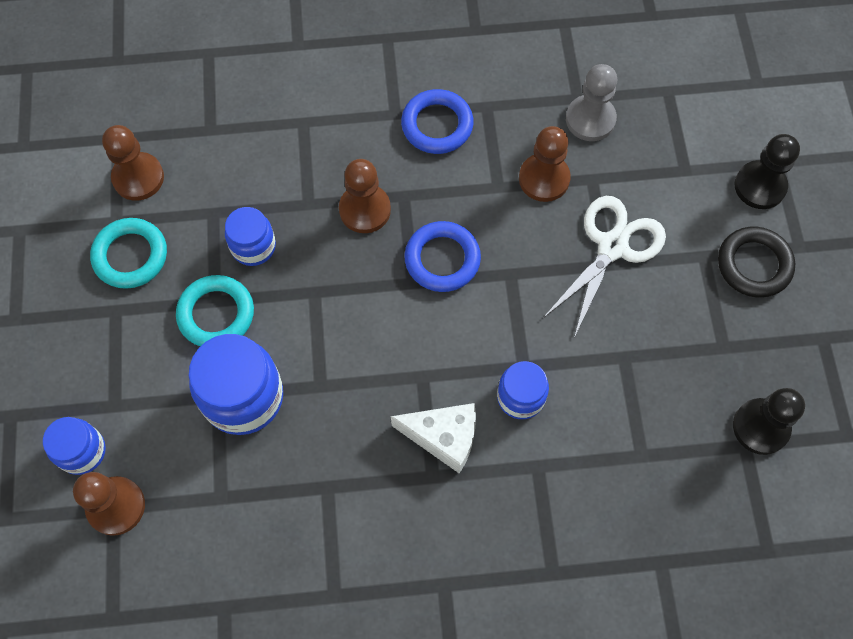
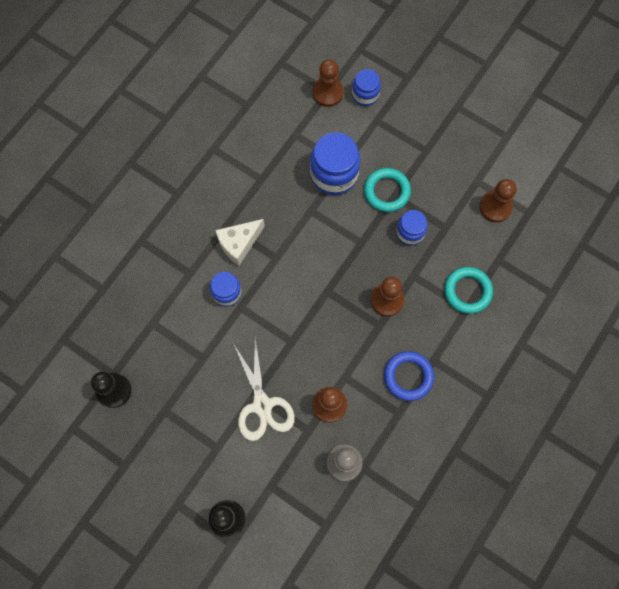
camera: 130 degrees right, 5 degrees up
(130, 256) = (451, 175): turquoise ring -> turquoise ring (467, 291)
(442, 259) = (327, 315): blue ring -> none
(754, 265) = (189, 469): black ring -> none

